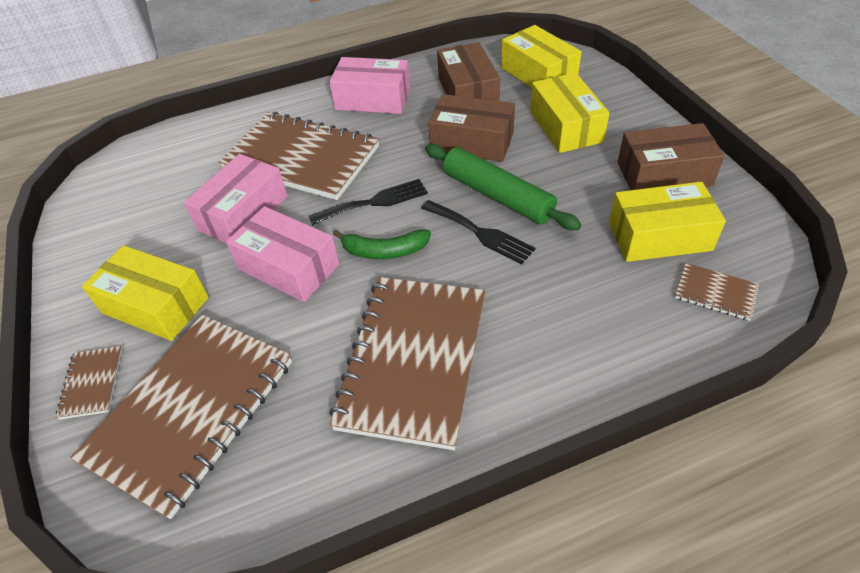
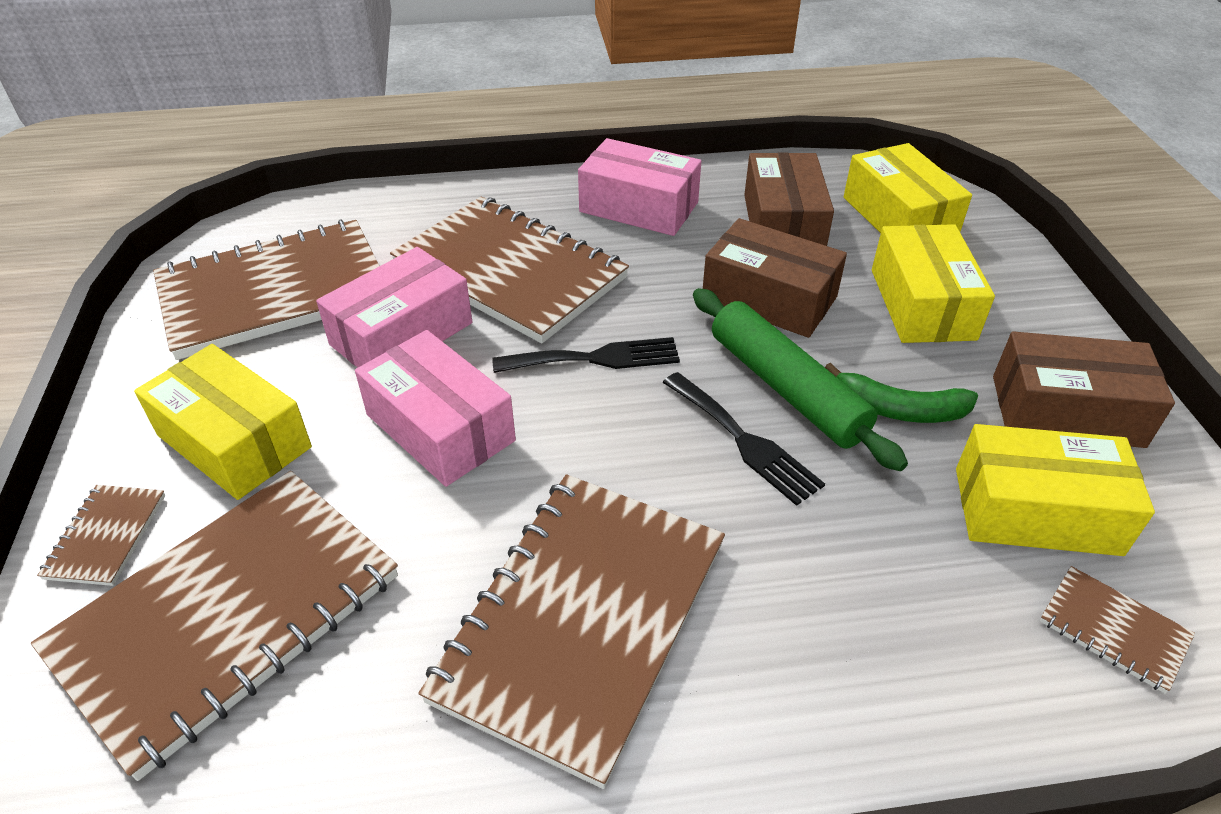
camera: 10 degrees right, 5 degrees down
(147, 204) = (275, 293): none -> brown notebook
(385, 251) = (589, 436): green banana -> green banana (900, 409)

